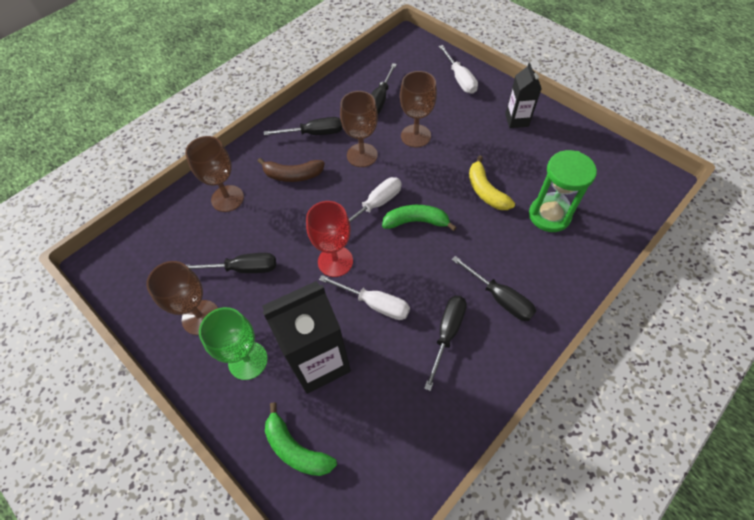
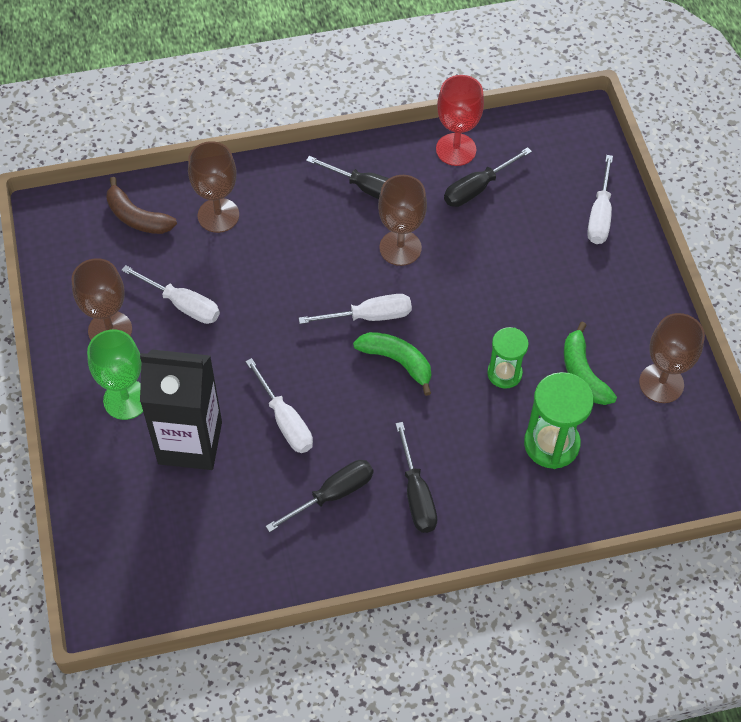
camera: 30 degrees right, 0 degrees up
(243, 268) = (183, 304): black screwdriver -> white screwdriver
(293, 175) = (306, 228): brown banana -> brown banana (137, 217)
(296, 449) = (115, 505): green banana -> green banana (583, 373)
(335, 261) = (279, 353): red goblet -> red goblet (456, 149)
(415, 136) = (481, 259): brown goblet -> brown goblet (661, 383)
(485, 191) = (504, 373): yellow banana -> green hourglass
(517, 120) = (621, 310): black carton -> none

